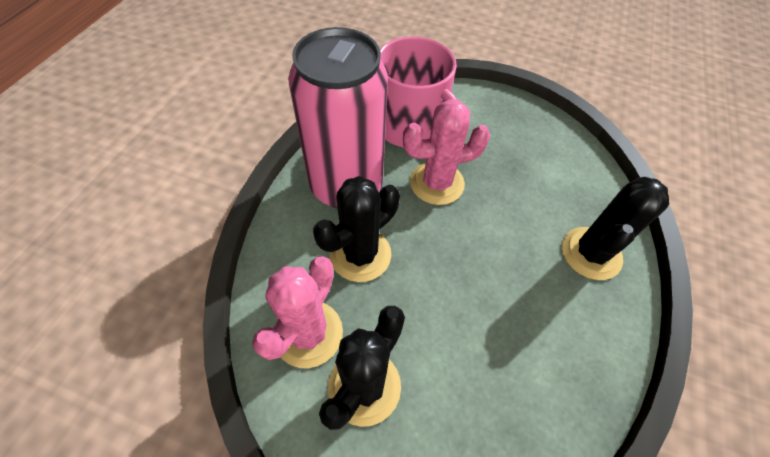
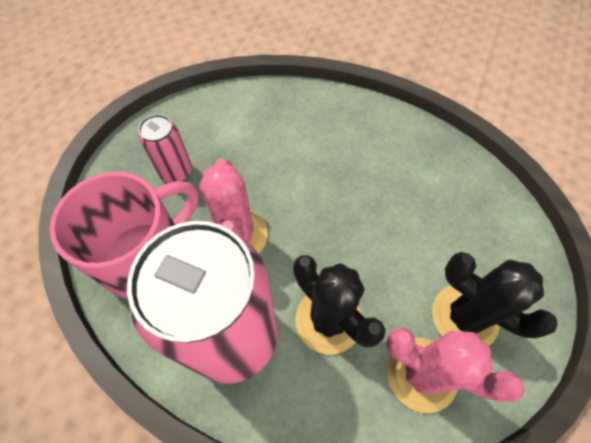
camera: 85 degrees left, 5 degrees up
(493, 135) = (176, 172): none -> pink can
(591, 253) = (323, 120): black cactus -> none

